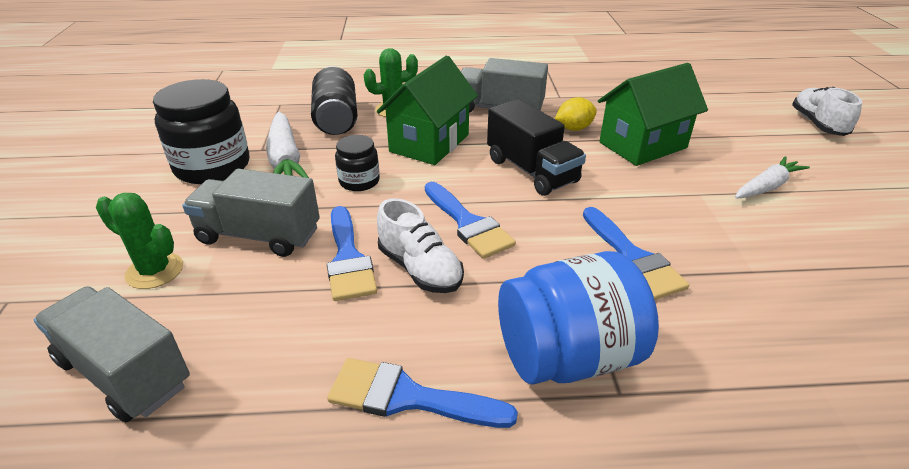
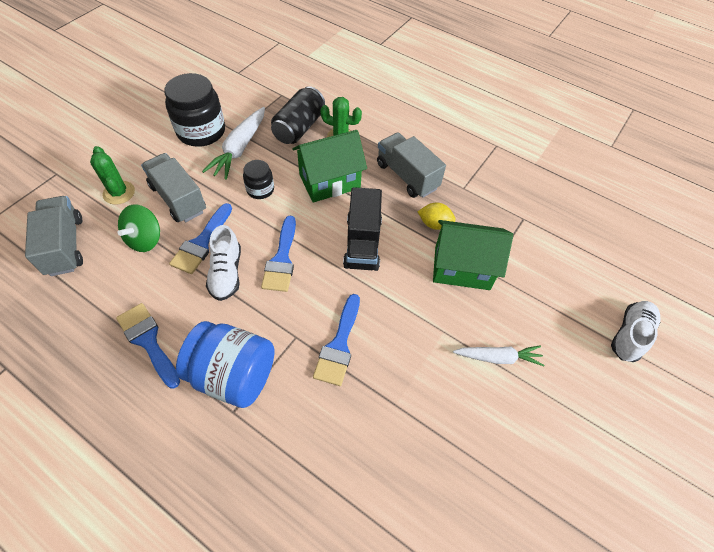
camera: 35 degrees right, 20 degrees up
(260, 296) = (145, 239): none -> green spinning top

